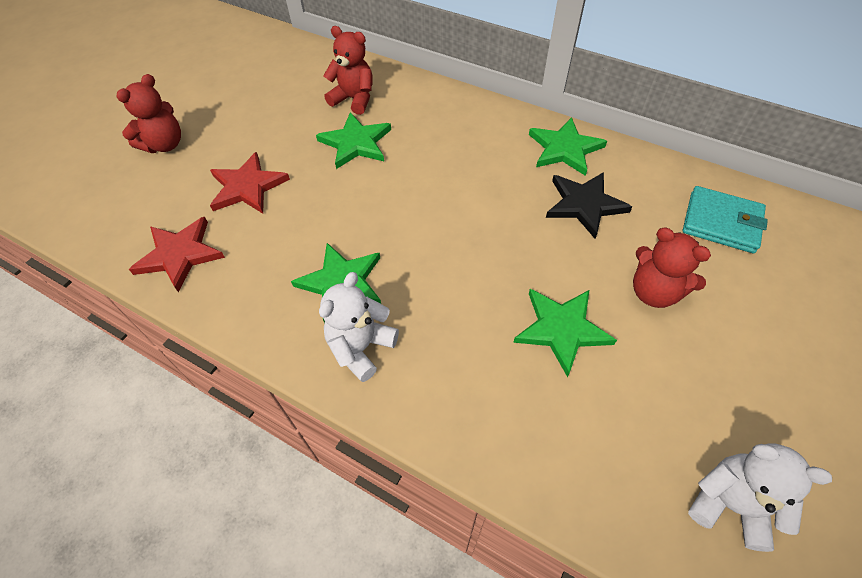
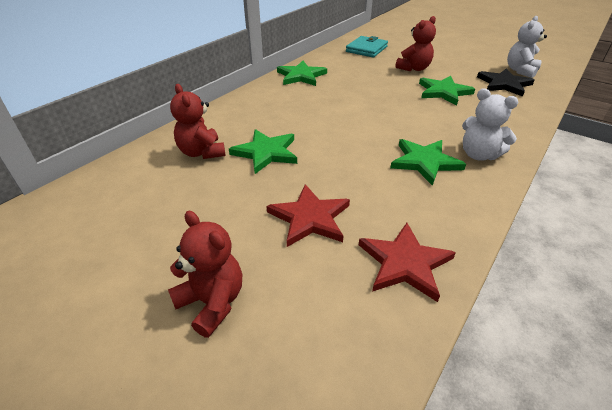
camera: 85 degrees left, 15 degrees down
(354, 99) = (202, 152): red teddy bear -> red teddy bear turned 60 degrees counterclockwise
(584, 204) = (351, 76): black star -> black star (504, 84)

